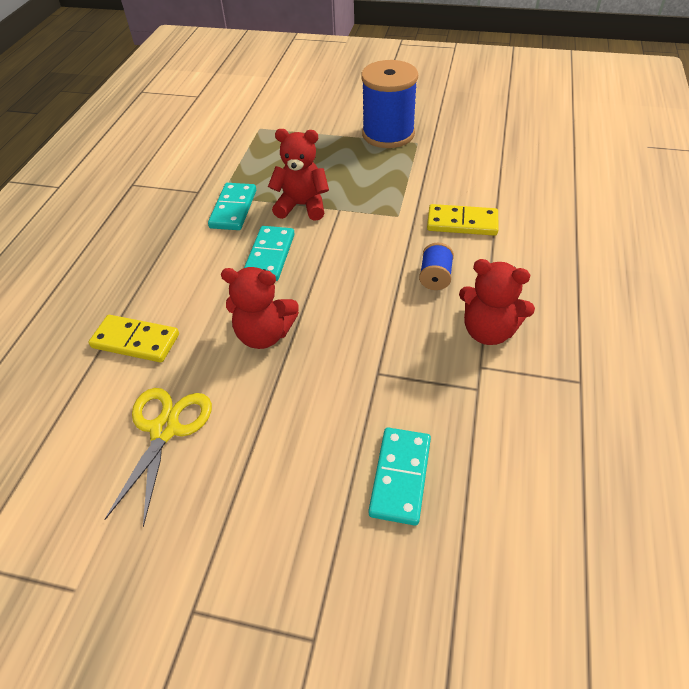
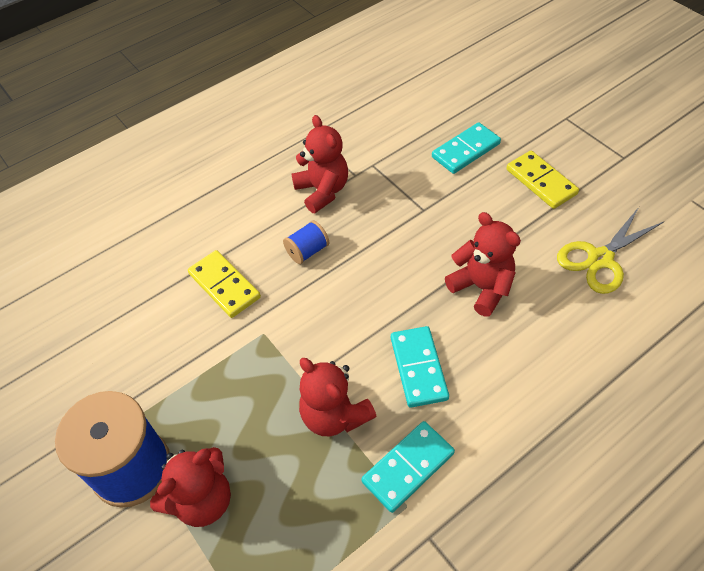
camera: 140 degrees left, 5 degrees up
(136, 341) = (595, 351): yellow domino -> yellow domino (541, 182)
(269, 256) = (419, 368): turquoise domino -> turquoise domino turned 60 degrees counterclockwise
(336, 144) = (202, 499): none -> red teddy bear

